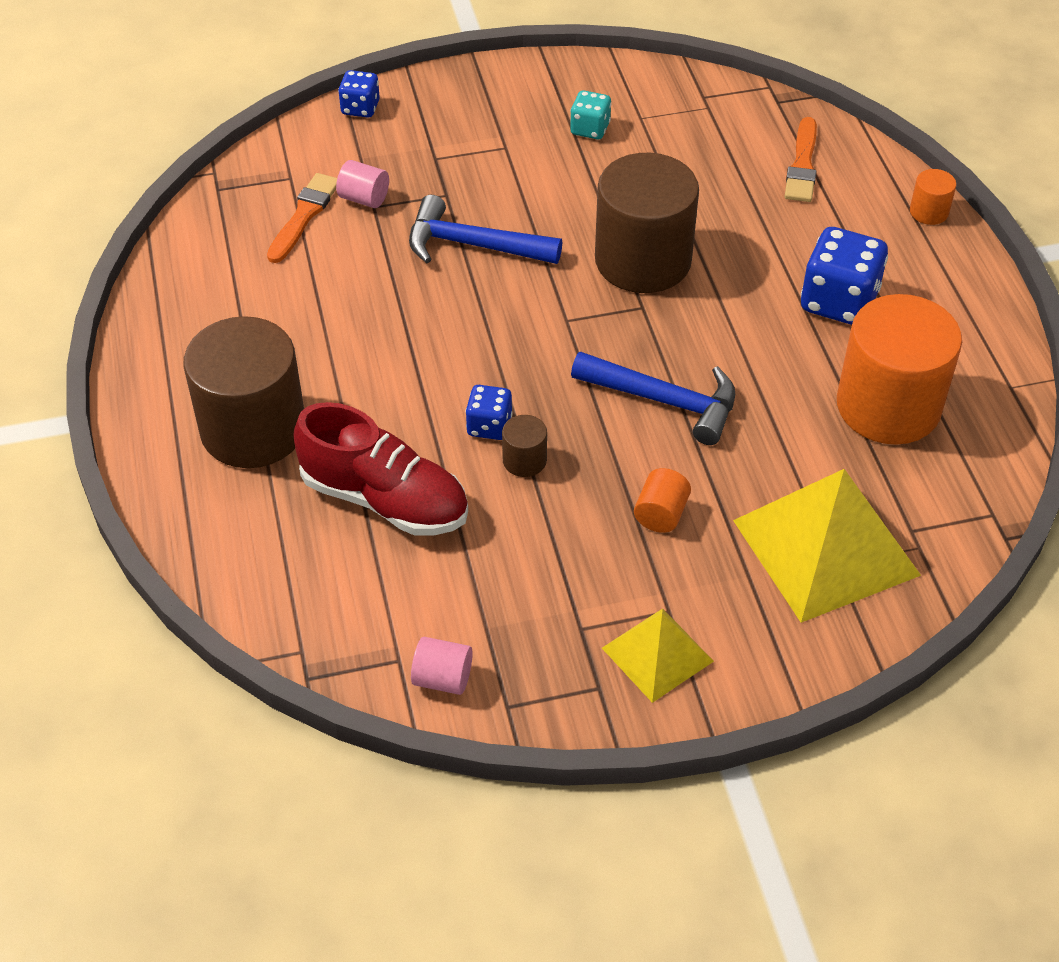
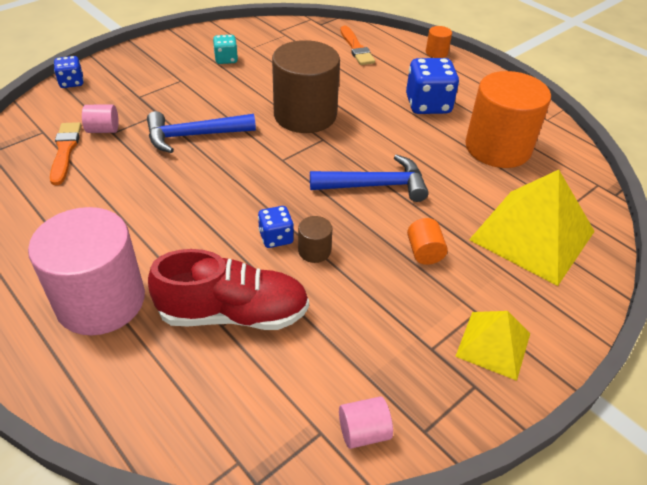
camera: 30 degrees left, 5 degrees down
(253, 429) = (101, 301): brown cylinder -> pink cylinder

